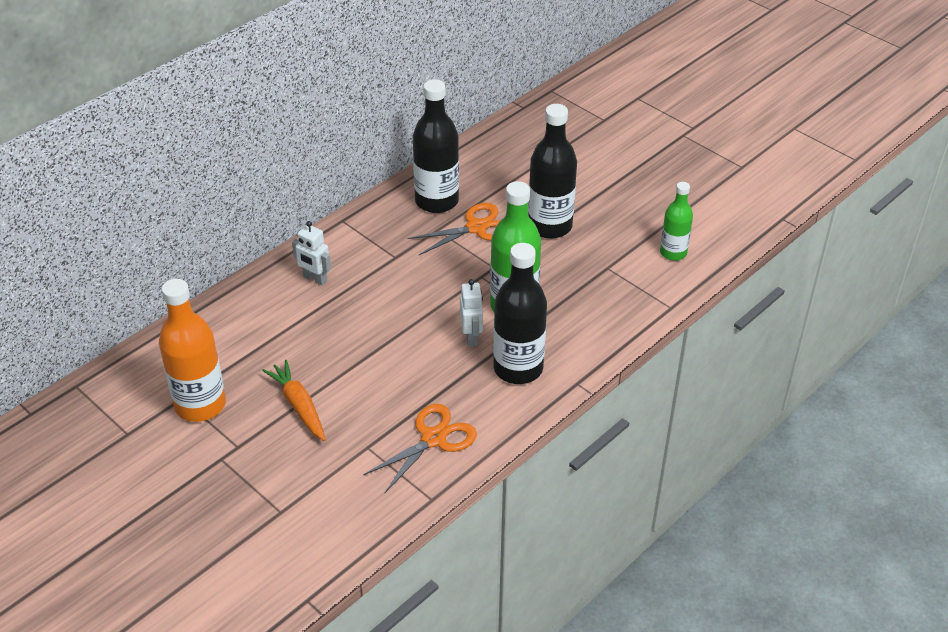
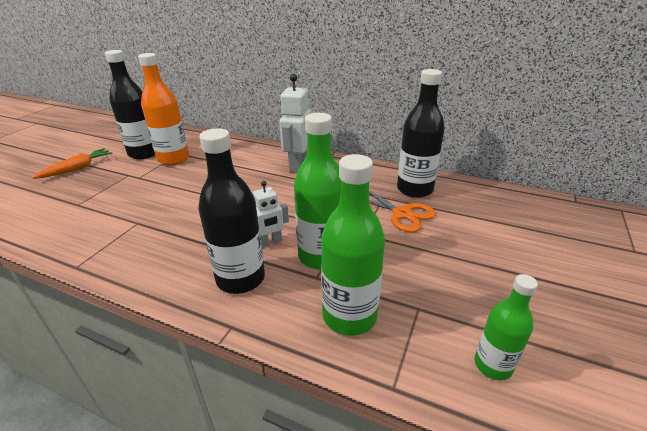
camera: 70 degrees right, 10 degrees down
(299, 406) = (176, 188): orange carrot -> orange carrot (77, 168)
(315, 279) = (297, 166): white robot -> white robot, size x1.71
(433, 439) = (146, 251): orange scissors -> none
(550, 226) = (442, 252): black bottle -> black bottle (144, 153)
(597, 309) = (349, 316): none -> green bottle

